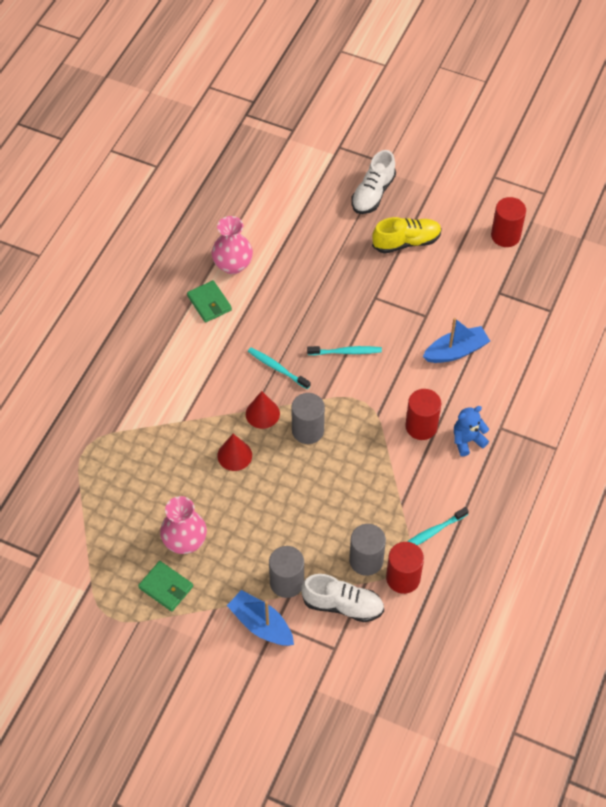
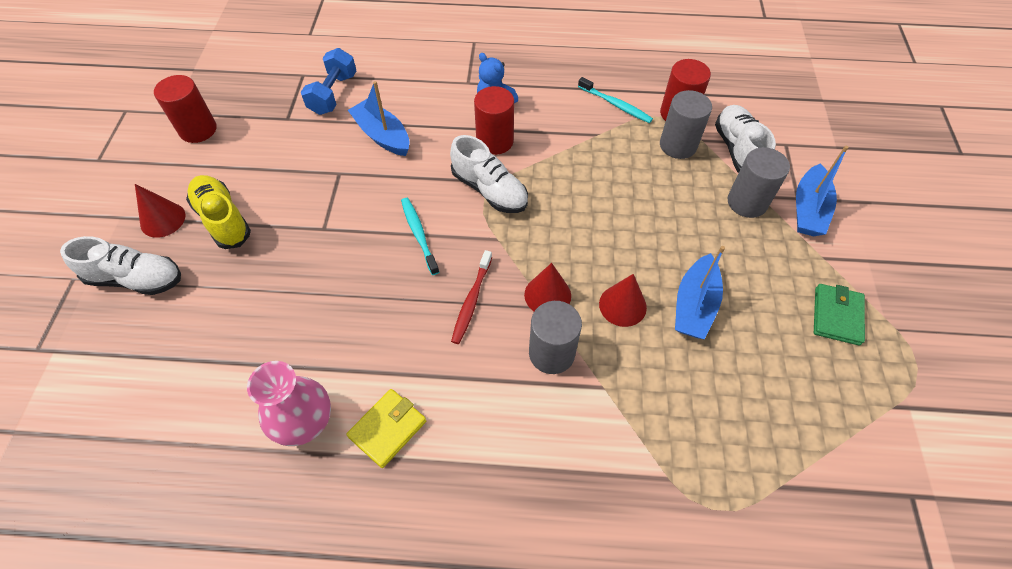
camera: 110 degrees left, 0 degrees up
(185, 541) = (767, 318): pink vase -> none
(209, 303) = (388, 429): green wallet -> yellow wallet
(215, 499) = (694, 305): none -> blue boat
(277, 368) = (471, 301): turquoise toothbrush -> red toothbrush
(307, 430) = (549, 240): grey cylinder -> grey cylinder (551, 353)
(370, 407) = (489, 190): none -> white shoe
(419, 210) = (163, 219): none -> red cone
(518, 327) = (333, 94): none -> blue dumbbell

